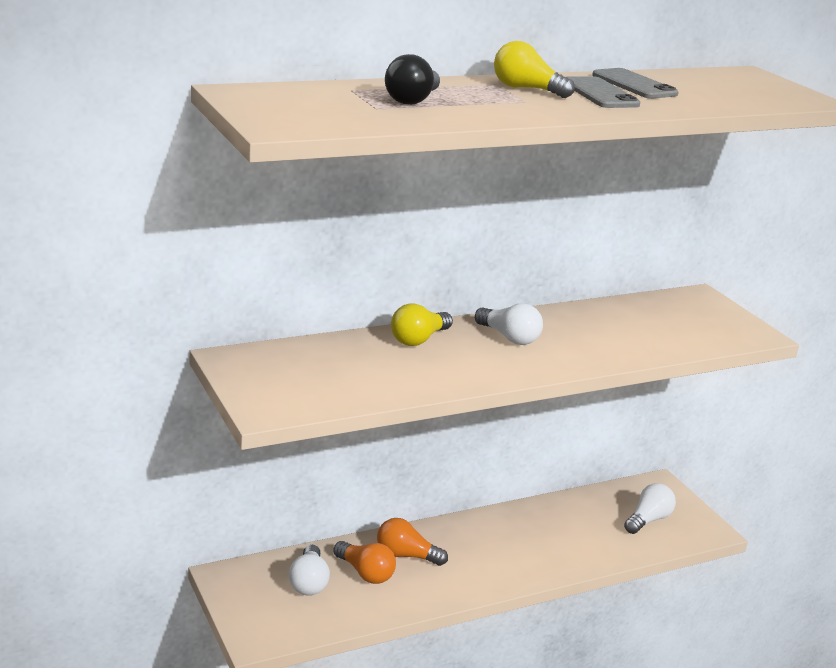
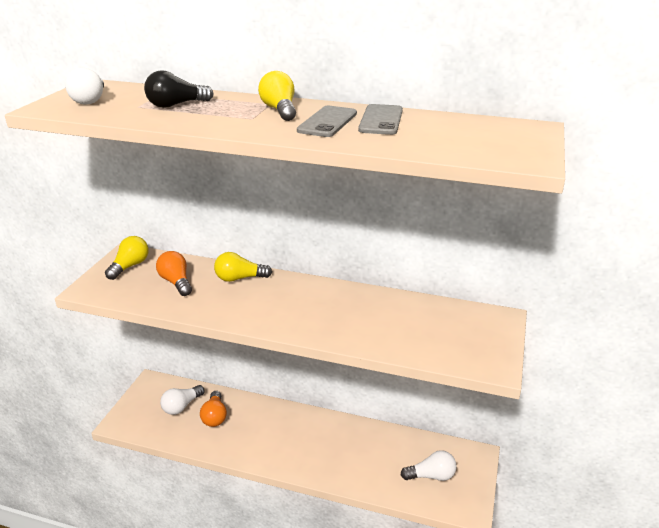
camera: 45 degrees right, 5 degrees up
(265, 369) = (130, 266): none -> yellow light bulb
(406, 555) = (249, 418): orange light bulb -> orange light bulb (176, 282)
(509, 337) = (296, 297): white light bulb -> white light bulb (90, 100)

